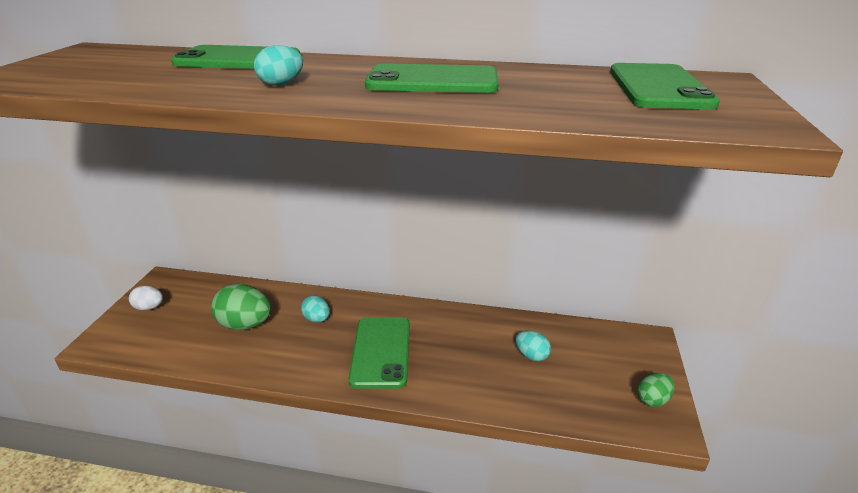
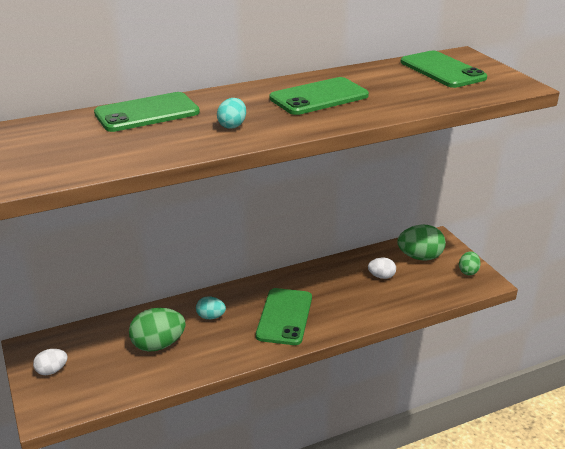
camera: 35 degrees left, 0 degrees up
(381, 352) = (284, 316): green phone -> green phone turned 45 degrees clockwise
(531, 355) = (381, 276): turquoise egg -> white egg
(602, 353) = (420, 257): none -> green egg

